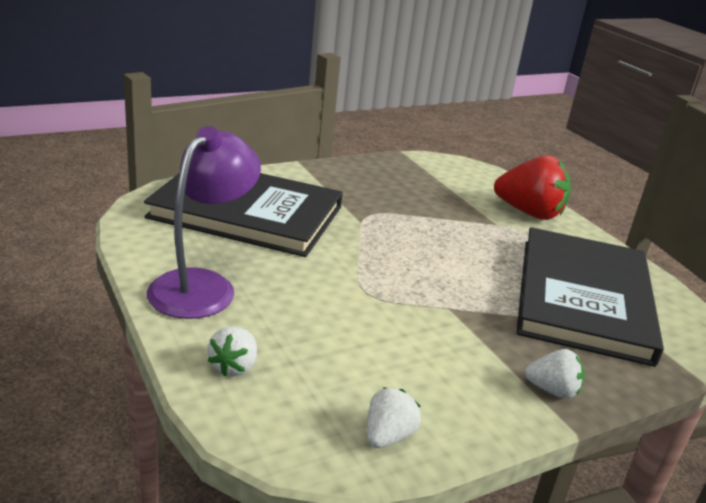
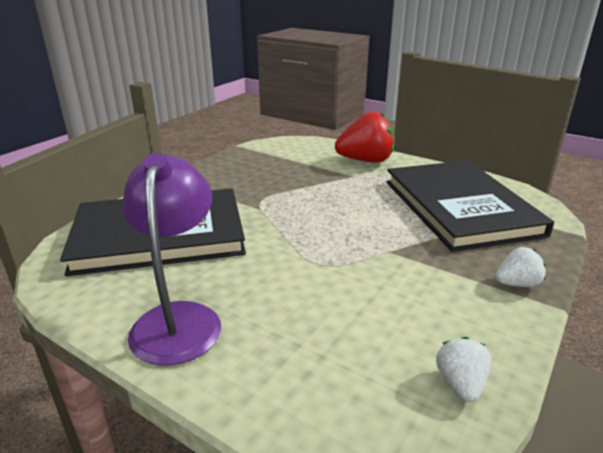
camera: 25 degrees left, 0 degrees up
(234, 366) = (280, 386): white strawberry -> none

